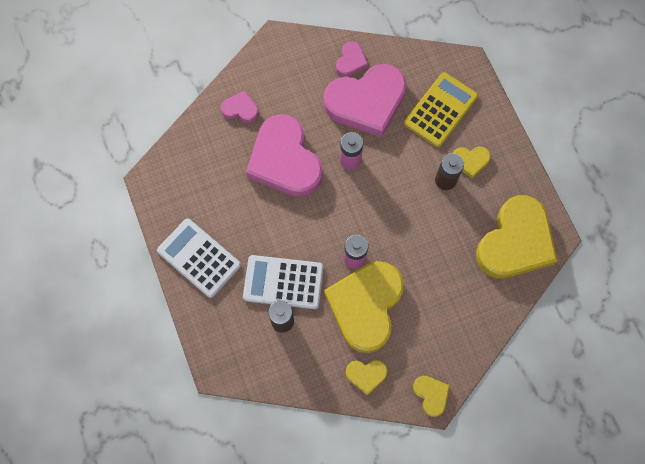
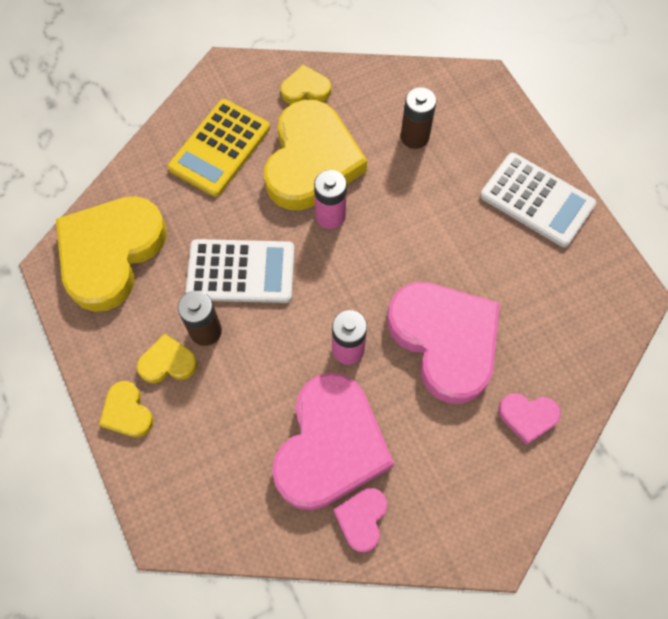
camera: 175 degrees right, 5 degrees down
(283, 282) = (420, 180): white calculator -> white calculator (241, 272)
(366, 102) = (330, 446): pink heart -> pink heart turned 135 degrees clockwise
(431, 395) = (228, 75): yellow heart -> yellow heart (127, 412)
(440, 110) = (211, 442): yellow calculator -> yellow calculator (220, 148)

